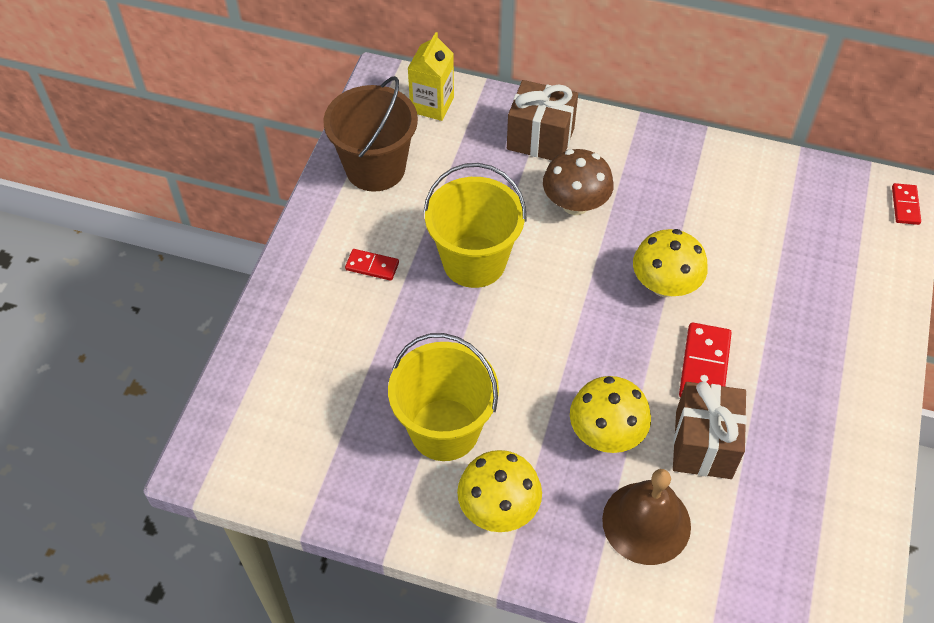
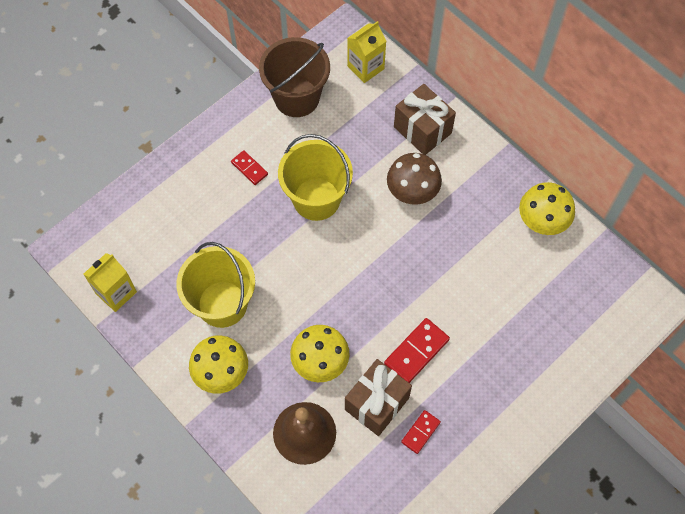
camera: 30 degrees right, 10 degrees up
(301, 485) = (116, 293): none -> yellow carton
(665, 285) = (431, 281): yellow mushroom -> yellow mushroom (542, 221)
(905, 205) = (648, 313): red domino -> red domino (420, 432)

